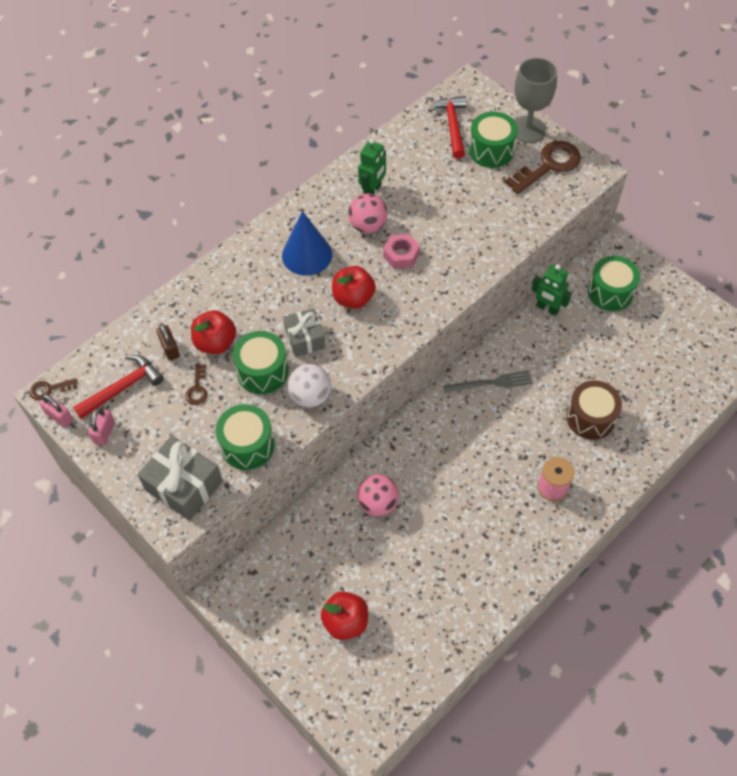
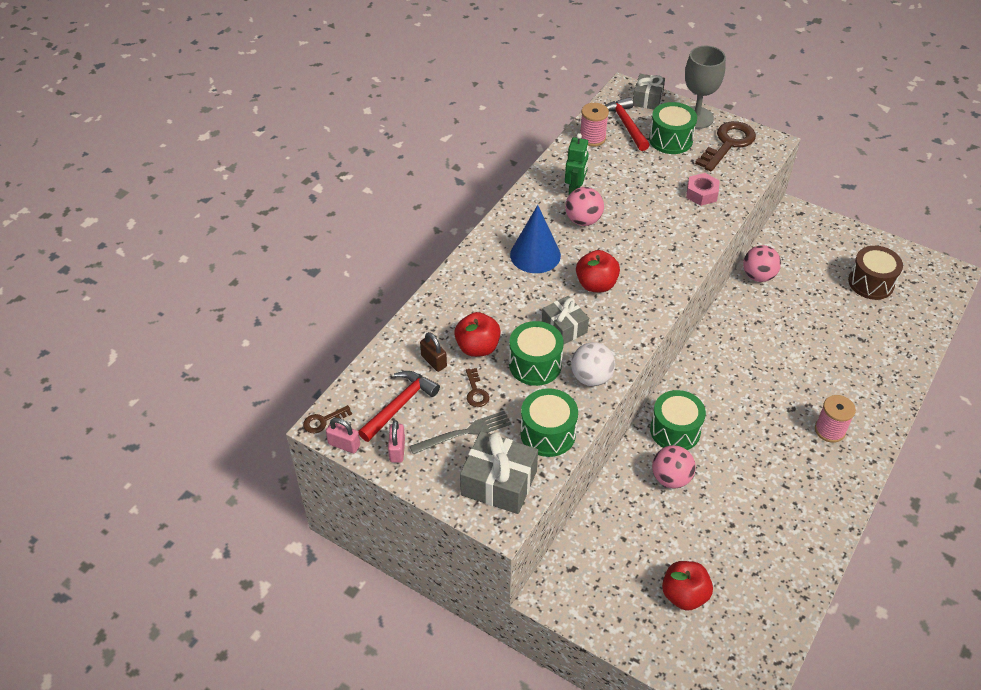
camera: 15 degrees left, 10 degrees down
(401, 255) = (625, 240): pink nut -> pink nut (701, 194)
(412, 135) = (592, 138): none -> pink spool
(486, 100) = (647, 99): none -> grey gift
(491, 383) = (734, 350): grey fork -> grey fork (464, 433)
(547, 308) = (758, 276): green robot -> pink ball
(590, 418) = (838, 362): brown drum -> brown drum (871, 283)
(610, 292) = (809, 252): green drum -> green drum (675, 430)

